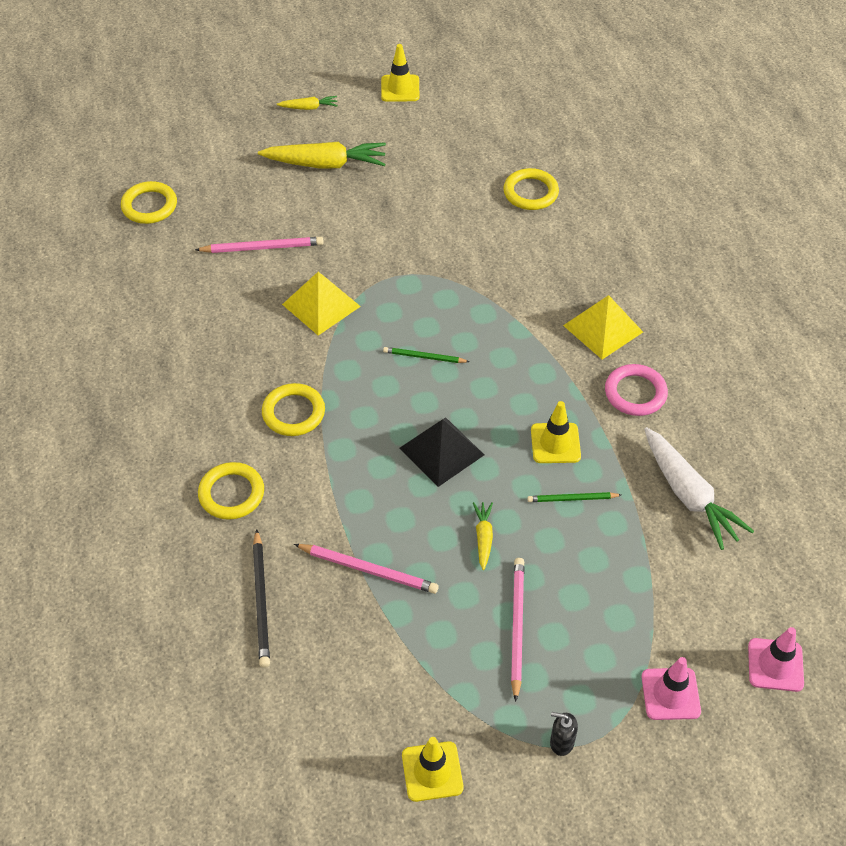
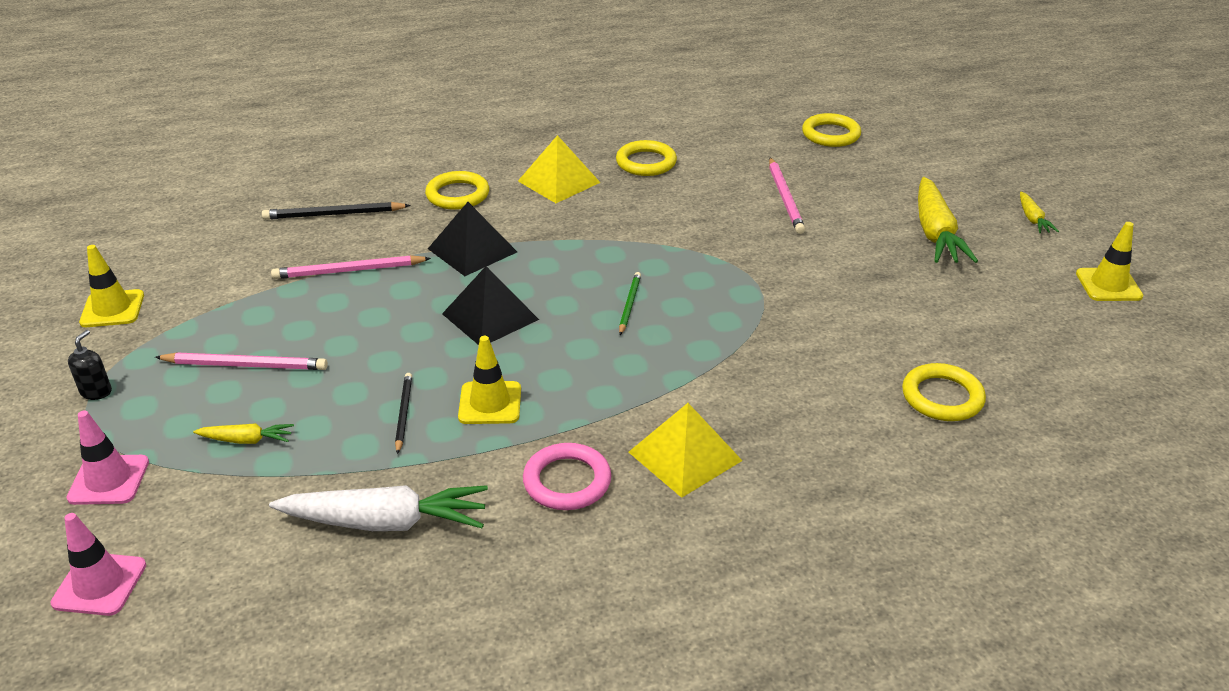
camera: 90 degrees right, 15 degrees down
(293, 413) = (553, 224): yellow ring -> yellow ring (646, 162)
(321, 305) = (704, 235): yellow pyramid -> yellow pyramid (559, 181)
(336, 473) = (472, 250): none -> black pyramid
(368, 570) = (349, 271): pink pencil -> pink pencil turned 60 degrees clockwise
(483, 537) = (366, 344): yellow carrot -> yellow carrot (246, 440)
(572, 499) = (403, 413): green pencil -> black pencil
(689, 495) = (386, 522): white carrot -> white carrot turned 150 degrees counterclockwise

